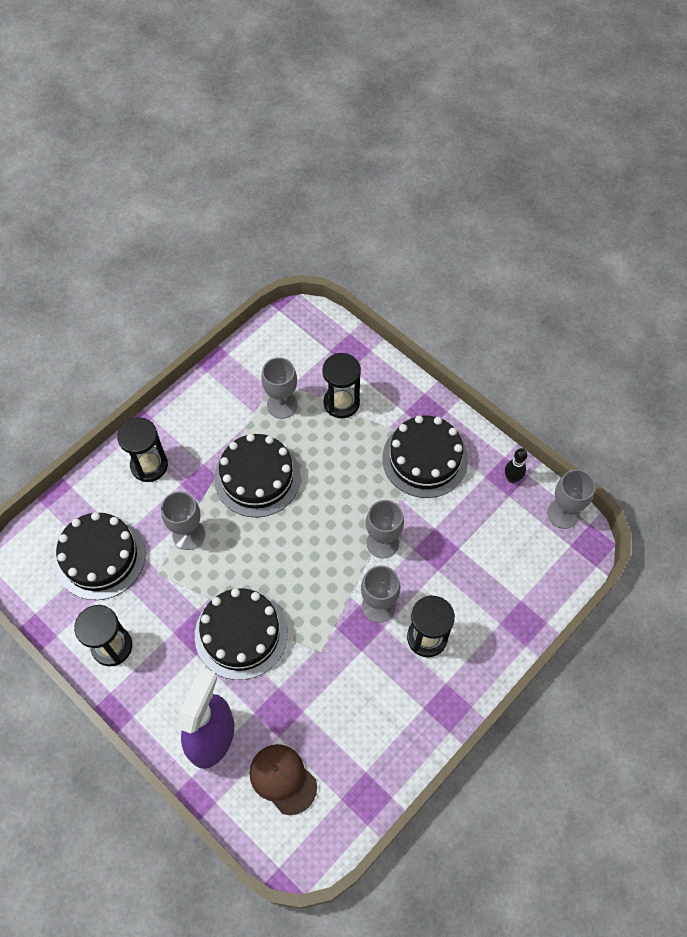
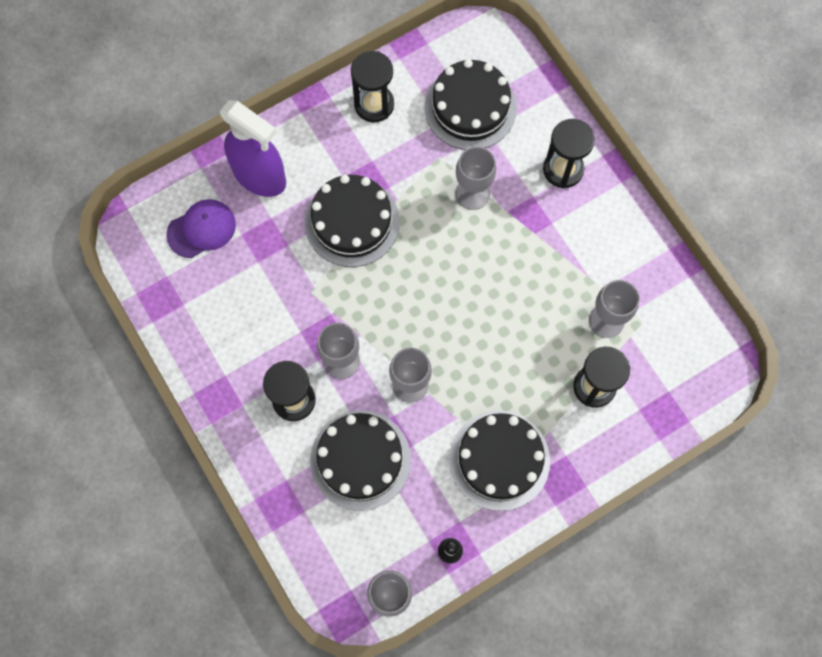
camera: 105 degrees right, 10 degrees up
(257, 477) = (521, 274): black cake -> black cake (360, 460)
(282, 779) = (202, 229): brown cap -> purple cap

